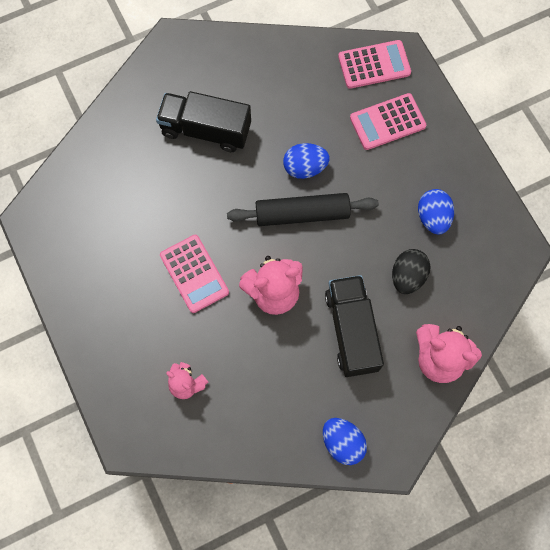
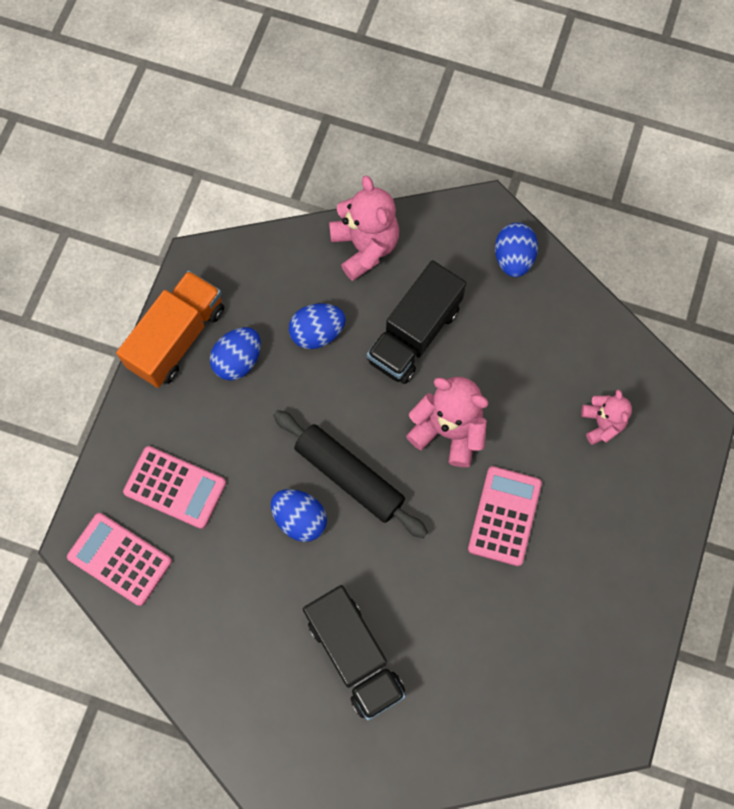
camera: 135 degrees left, 0 degrees up
(407, 276) = (317, 333): black egg -> blue egg
(480, 197) = (177, 338): none -> orange truck

